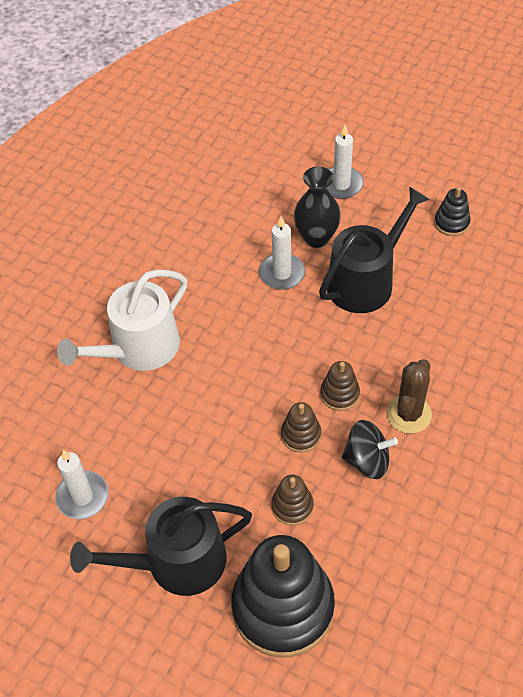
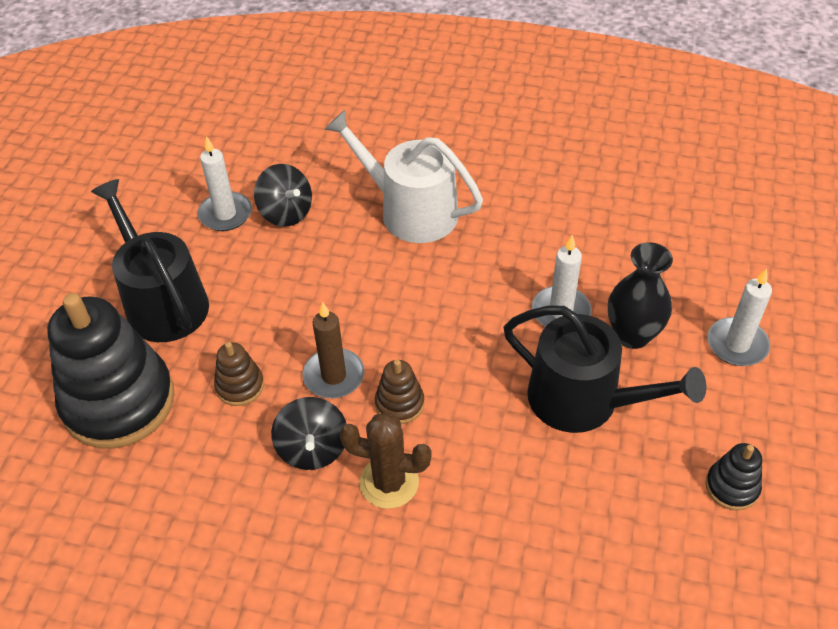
camera: 75 degrees right, 5 degrees down
(101, 445) = (286, 212): none -> black spinning top
(301, 435) = (334, 376): brown stacking toy -> brown candle

